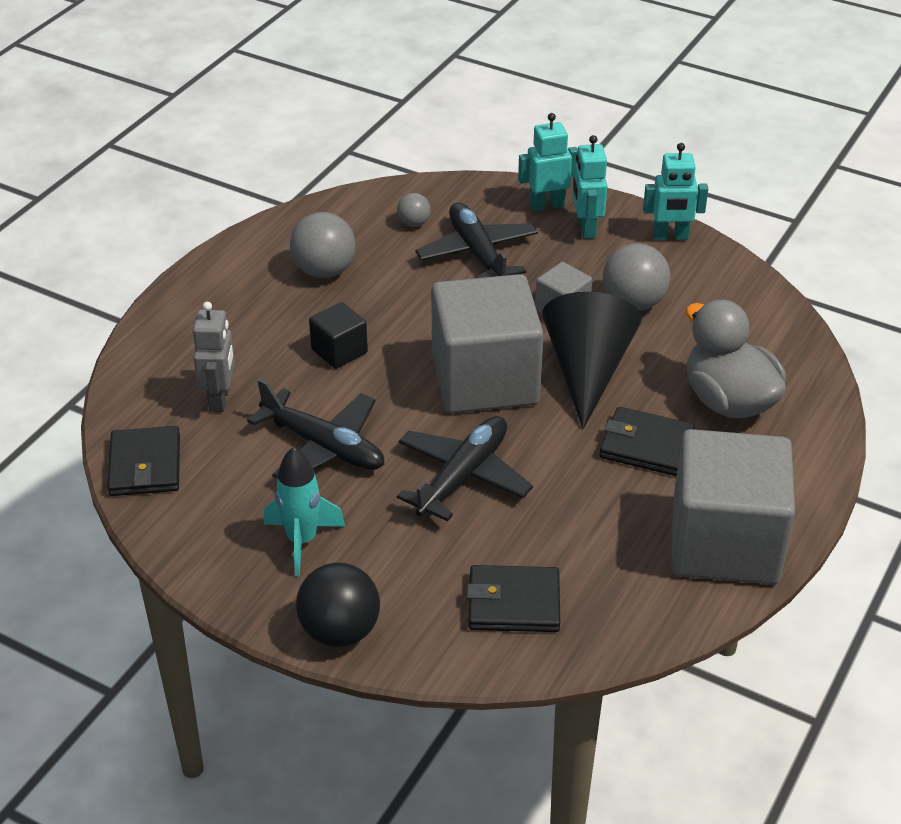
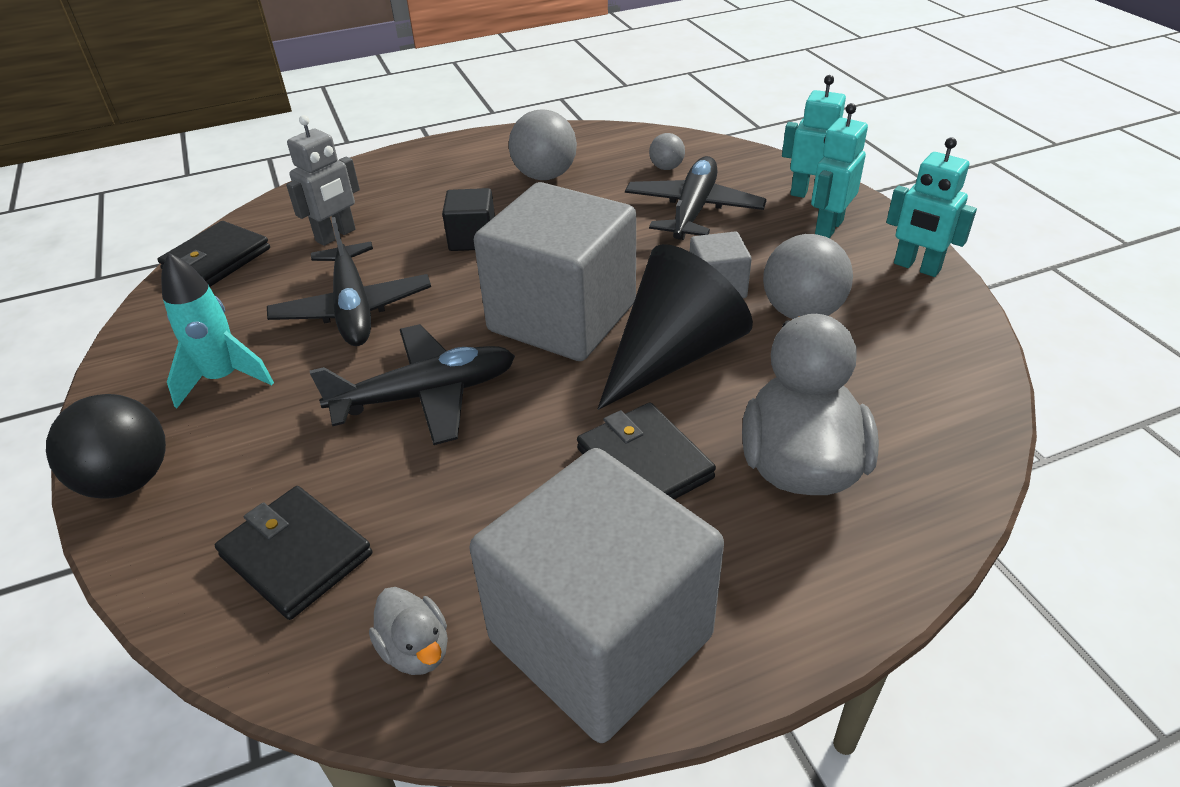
camera: 40 degrees right, 0 degrees up
(642, 603) = (416, 649): none -> grey duck

